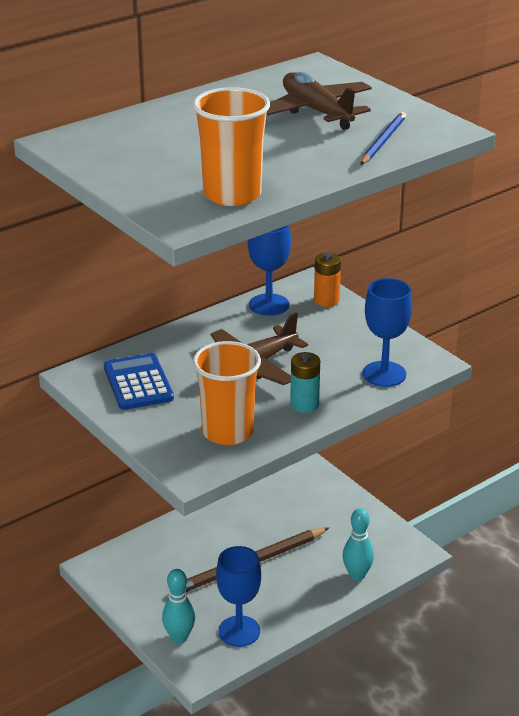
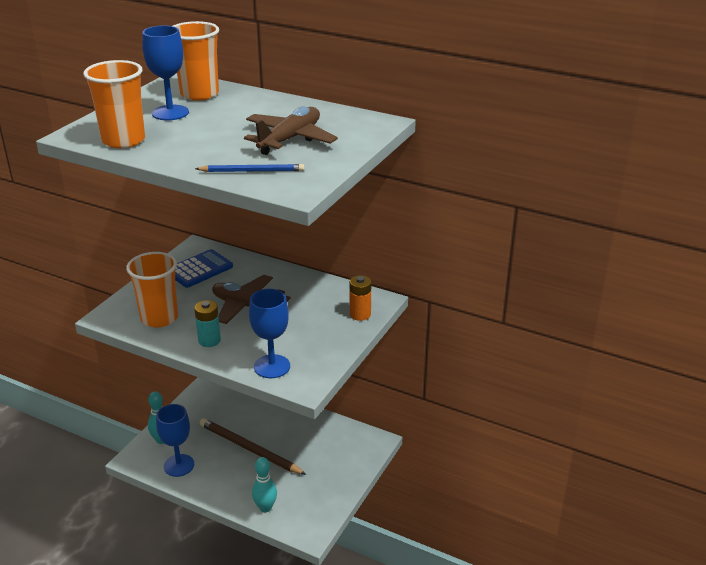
camera: 65 degrees right, 0 degrees up
(127, 135) = (199, 94): none -> orange cup
(269, 305) = (334, 291): blue goblet -> blue goblet (170, 113)

